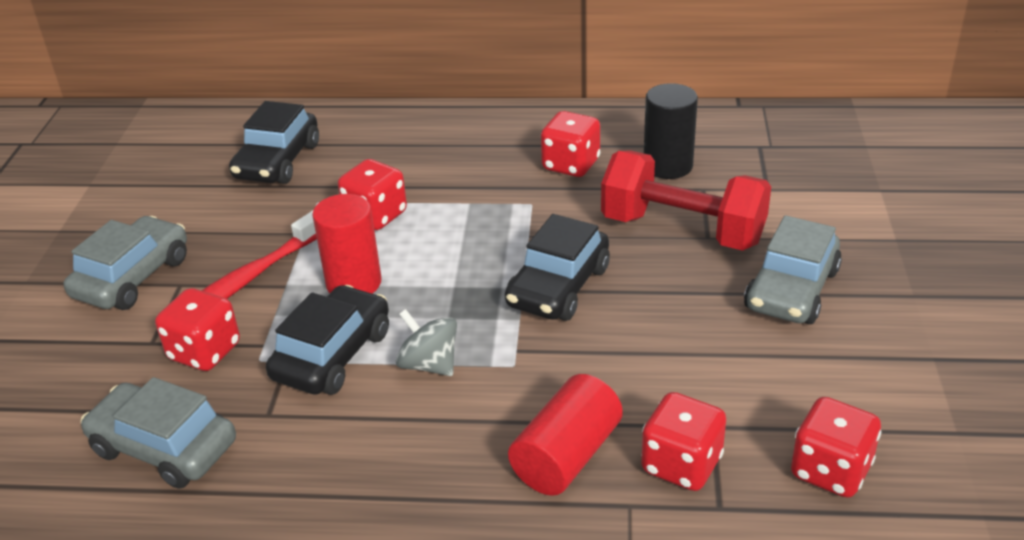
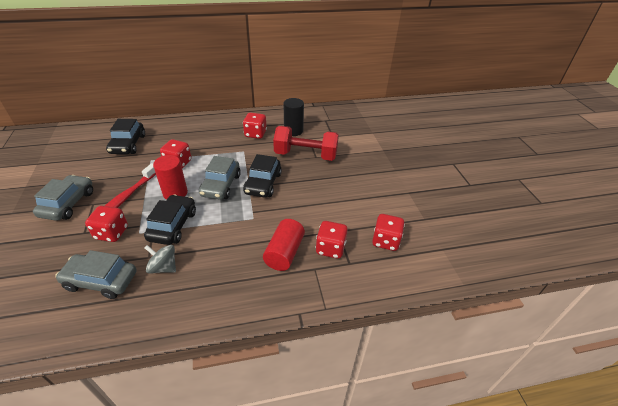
camera: 20 degrees left, 5 degrees up
(429, 364) = (217, 223): grey spinning top -> grey spinning top (163, 267)
(791, 290) = (352, 173): grey car -> grey car (221, 185)

